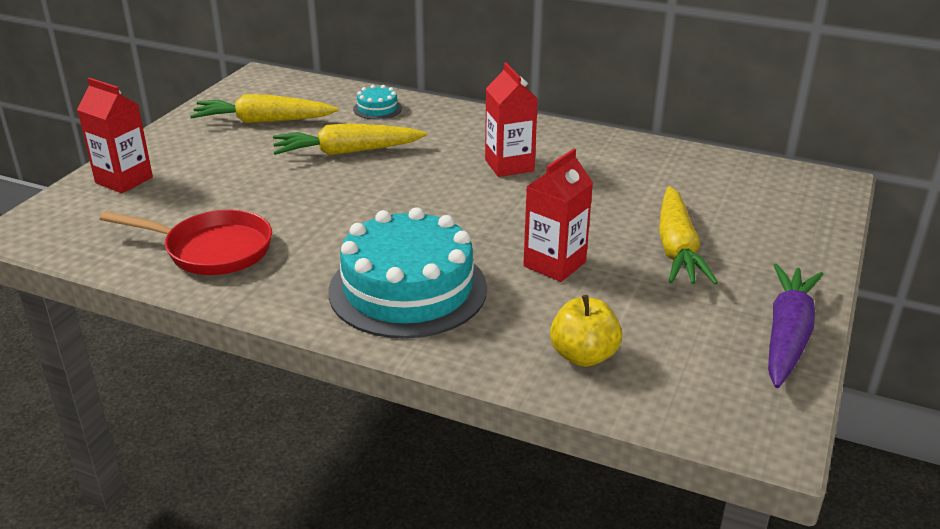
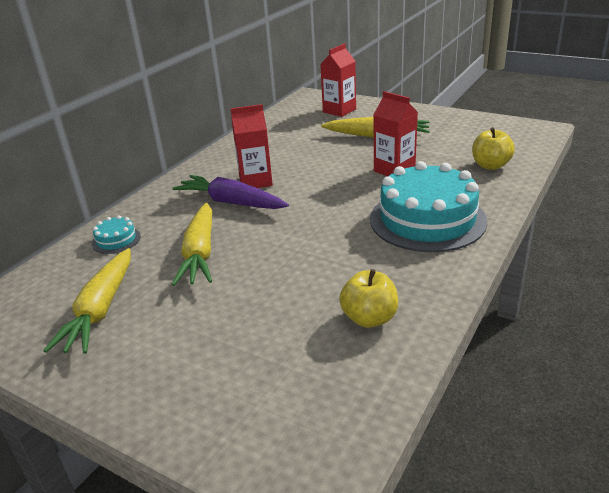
camera: 80 degrees left, 0 degrees up
(124, 180) = (203, 408): red carton -> red carton (339, 110)
(212, 250) = (369, 318): red pan -> yellow apple
(787, 335) = (459, 118): purple carrot -> purple carrot (231, 202)

